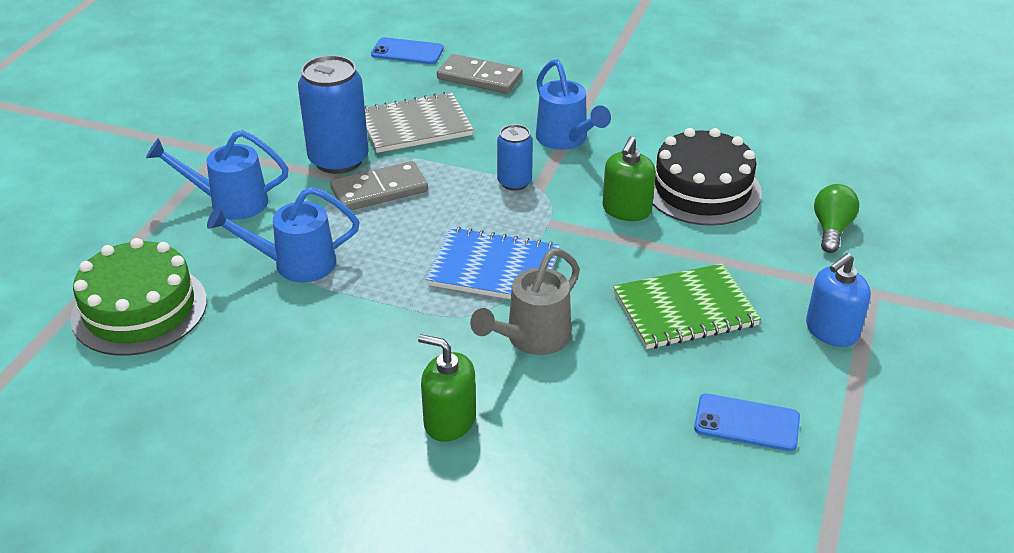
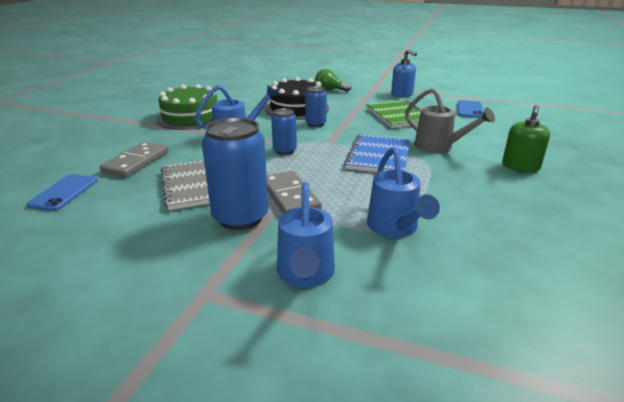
camera: 90 degrees left, 10 degrees down
(139, 309) = (494, 315): green cake -> green cake (190, 117)
(626, 210) = (315, 124): green soap dispenser -> blue can

